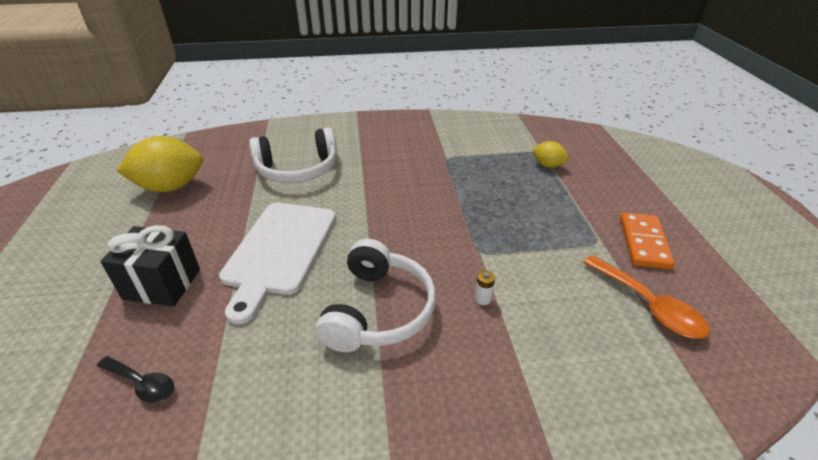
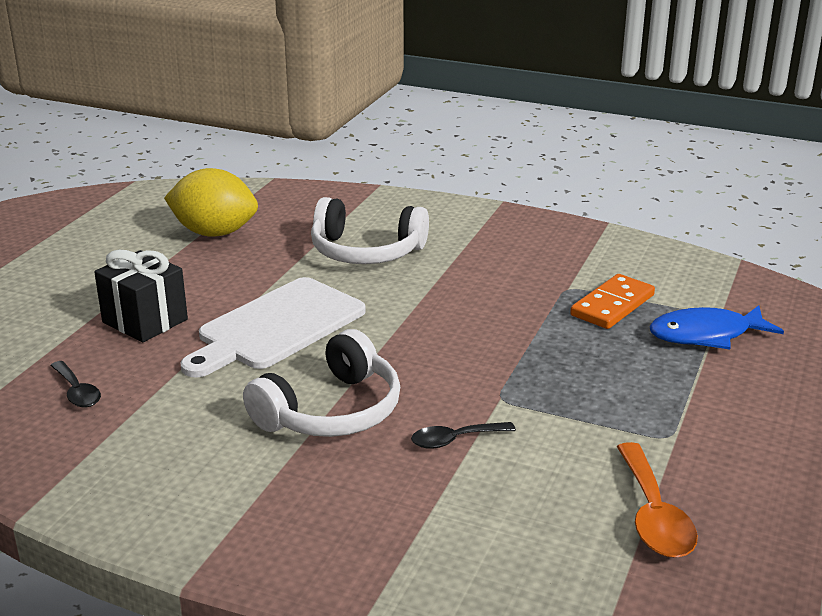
camera: 30 degrees right, 10 degrees down
(483, 299) = (454, 440): white battery -> black spoon
(547, 165) = (706, 335): yellow lemon -> blue fish
(643, 242) = (734, 457): orange domino -> orange domino (612, 305)

